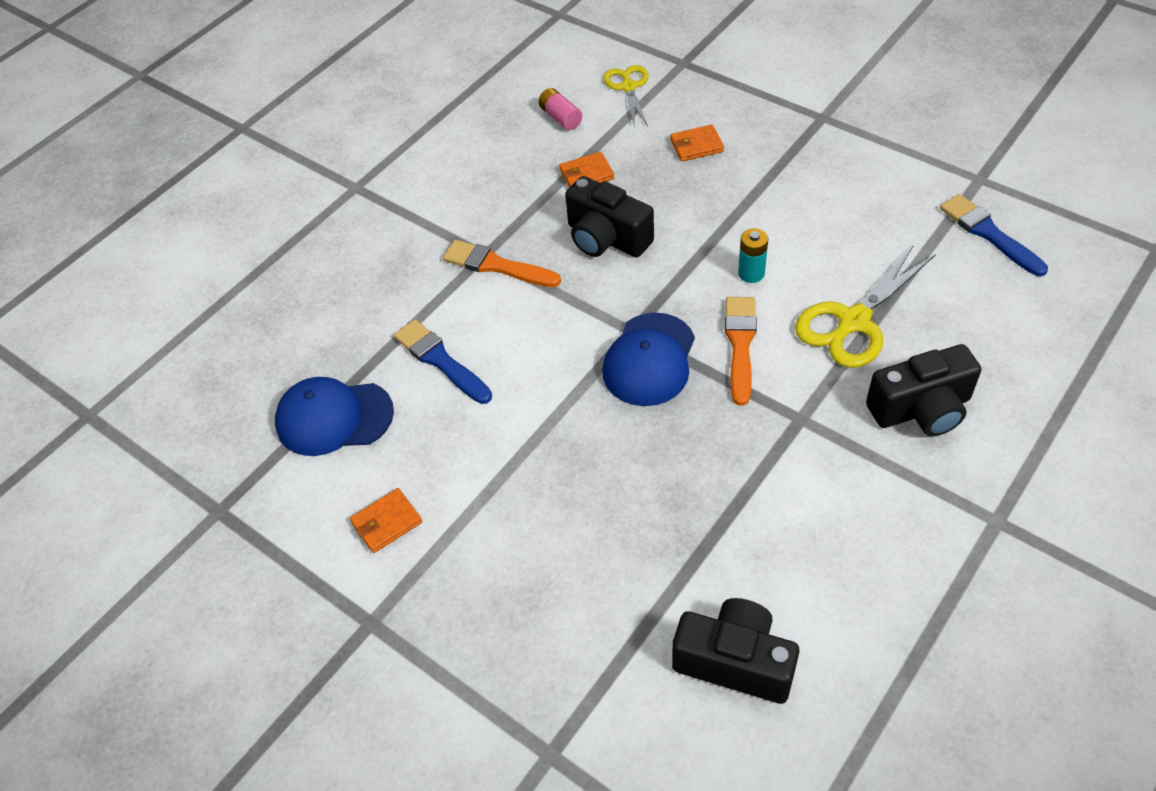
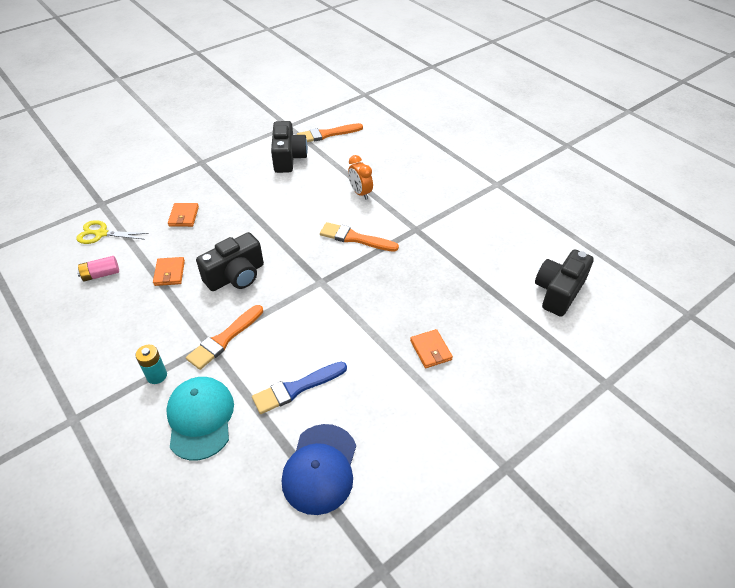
camera: 80 degrees left, 5 degrees down
(378, 287) = (200, 418): none -> turquoise cap
(387, 522) = (428, 445): orange wallet -> orange wallet (431, 350)
(649, 360) = (348, 279): blue cap -> none
(751, 273) = (304, 220): turquoise battery -> turquoise battery (156, 375)
(853, 322) = (360, 193): yellow scissors -> orange clock
(921, 409) = (426, 187): black camera -> black camera (288, 158)
(988, 233) = (326, 134): blue brush -> orange brush

